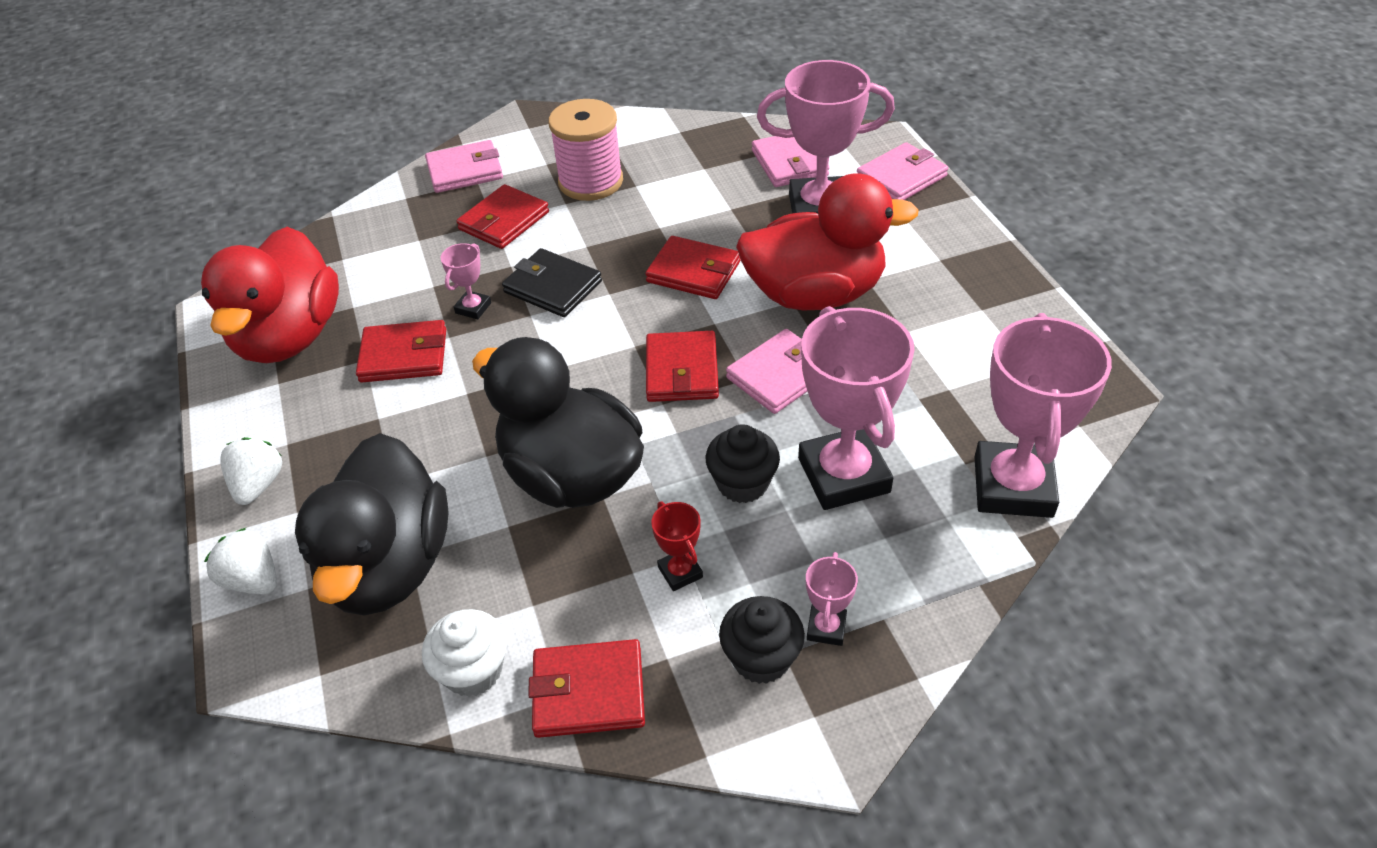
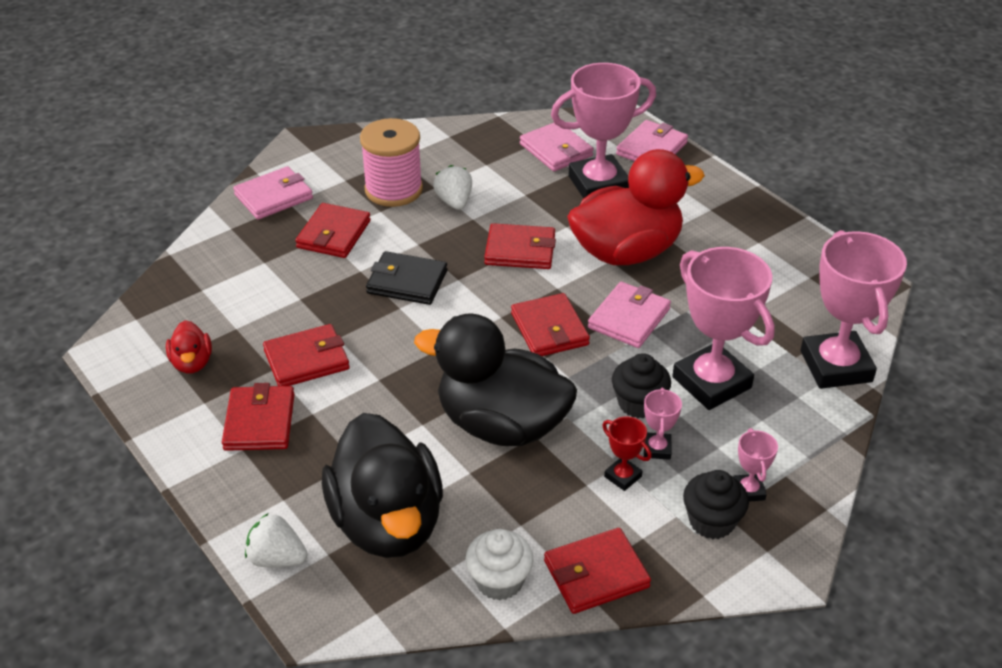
camera: 20 degrees left, 5 degrees down
(258, 485) = (237, 486): white strawberry -> white strawberry (454, 202)
(290, 337) = (192, 363): red duck -> red duck, size x0.44
(320, 416) = (259, 422): none -> red wallet
(473, 308) = (346, 311): pink trophy -> pink trophy (657, 449)

